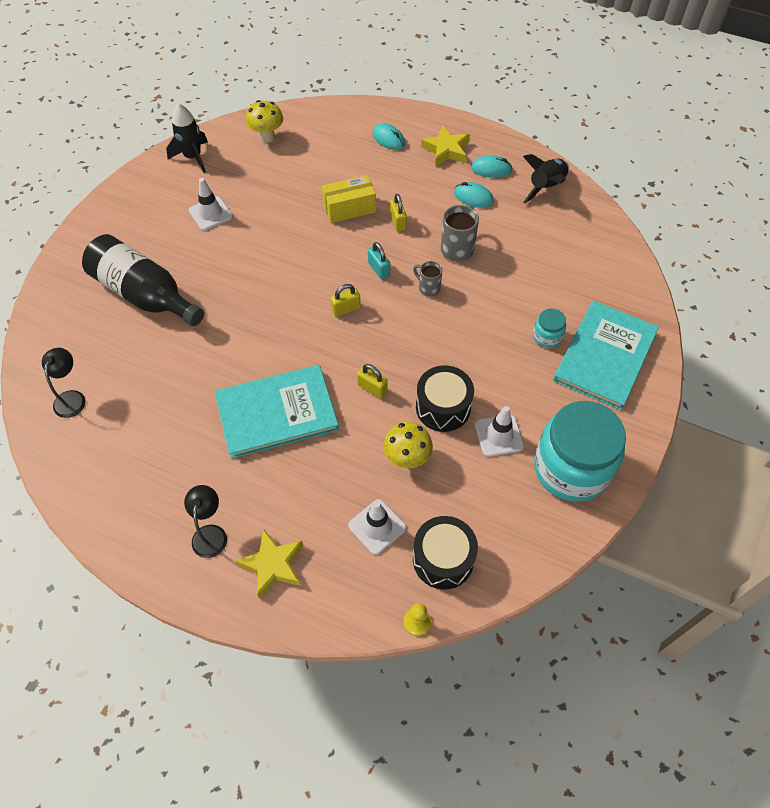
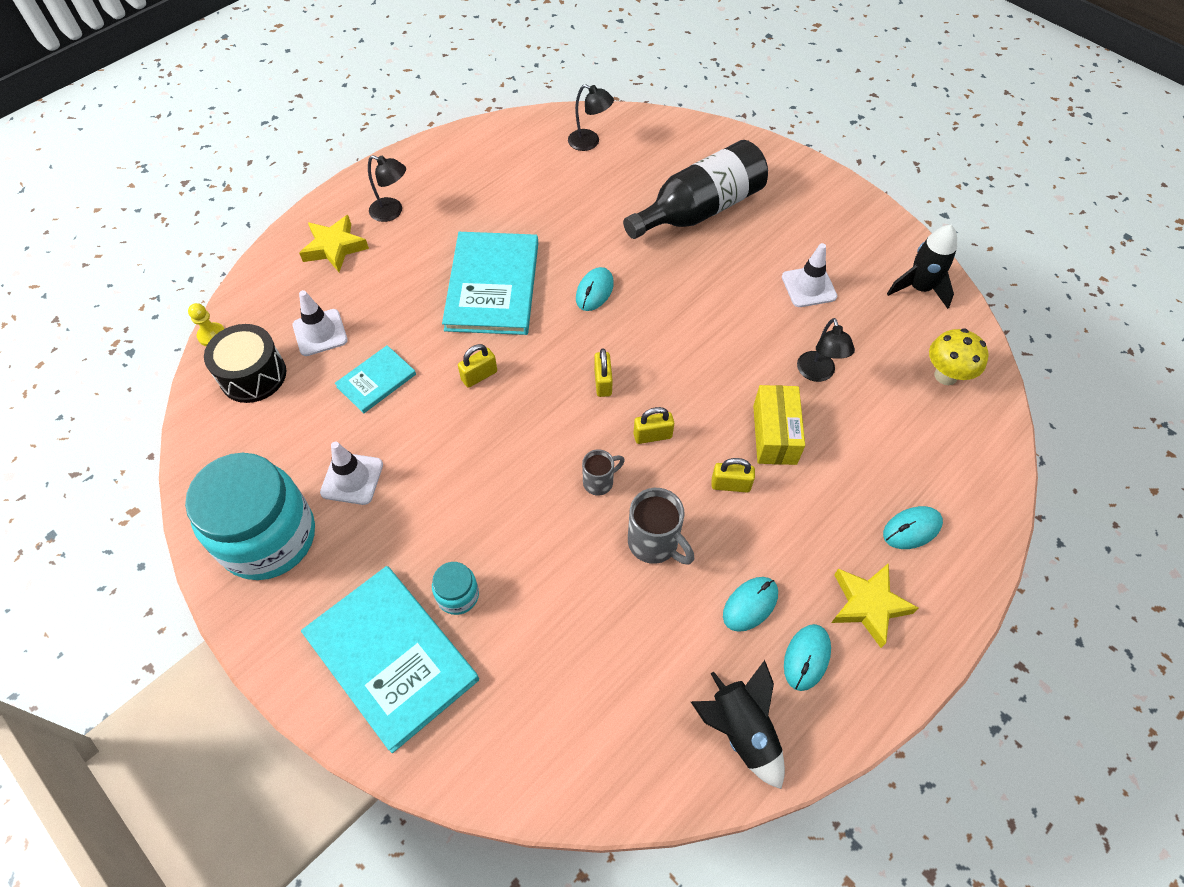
camera: 110 degrees right, 0 degrees up
(258, 340) = (594, 291): none -> turquoise mouse
(290, 196) = (817, 373): none -> black lamp
(379, 269) = (652, 435): turquoise padlock -> yellow padlock
(407, 459) = (376, 380): yellow mushroom -> turquoise book
(443, 407) = (418, 435): black drum -> none

